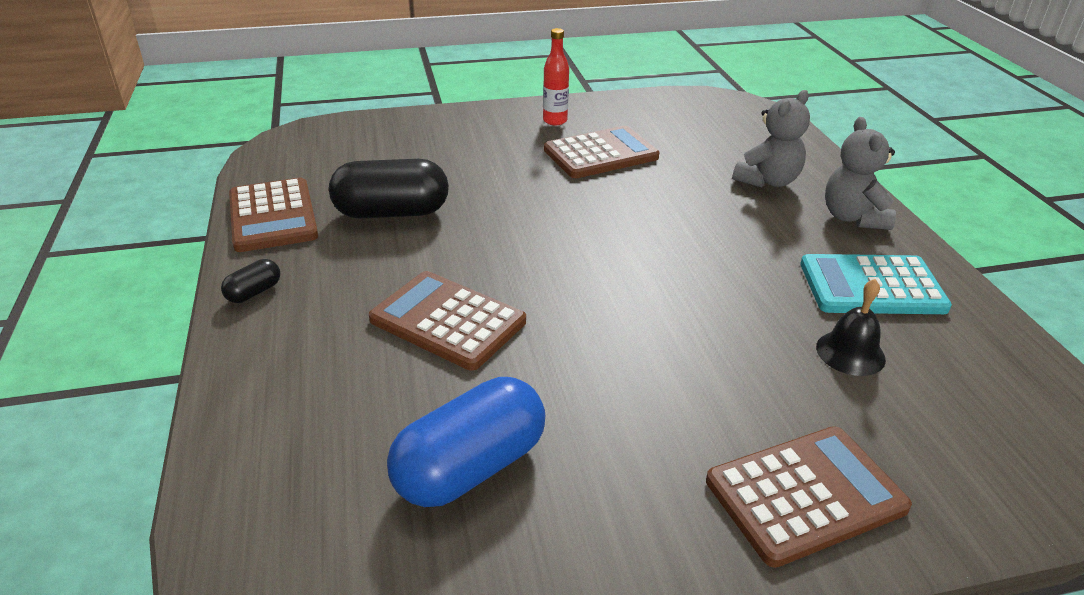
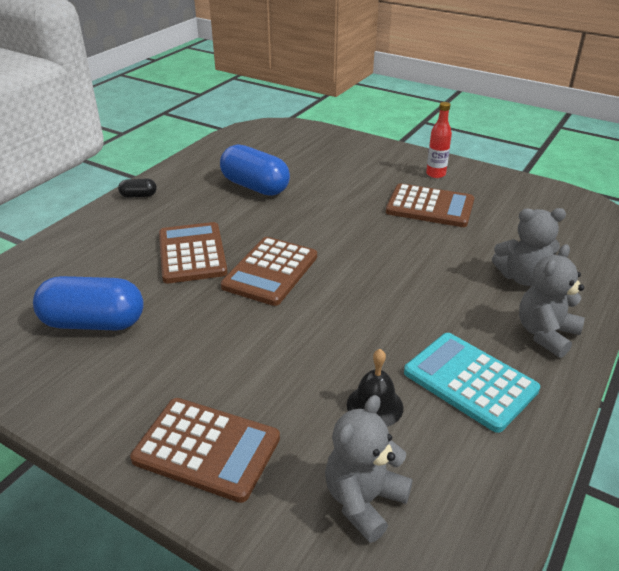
camera: 45 degrees right, 0 degrees up
(273, 216) = (201, 163): brown calculator -> brown calculator (270, 271)
(392, 213) = (255, 187): black capsule -> blue capsule
(969, 432) = (364, 500): none -> grey teddy bear

